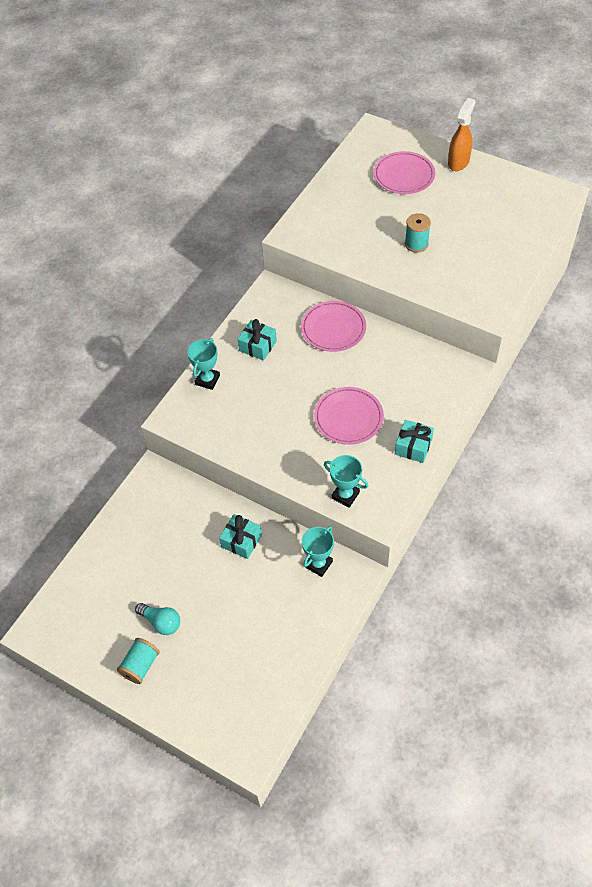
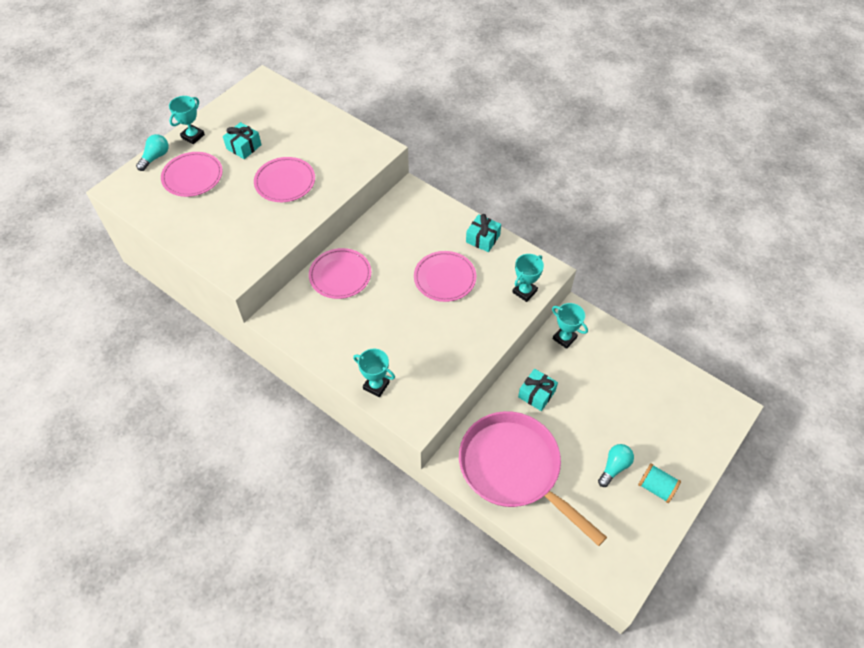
camera: 85 degrees left, 0 degrees up
(152, 528) = (514, 469): none -> pink pan
(258, 346) = (344, 338): turquoise gift -> turquoise gift (244, 147)
(416, 244) = (285, 182): turquoise spool -> pink plate
(421, 144) = (155, 157): none -> turquoise light bulb
(458, 162) = (193, 136): orange spray bottle -> turquoise trophy

